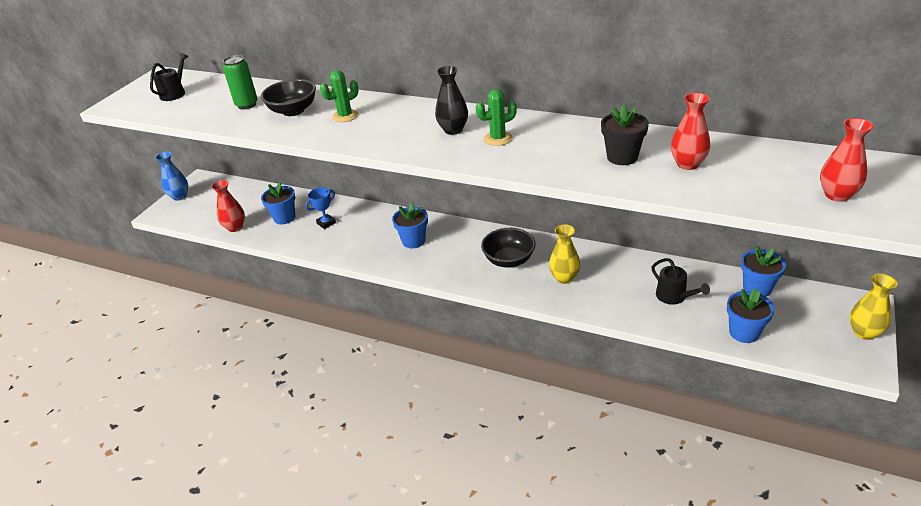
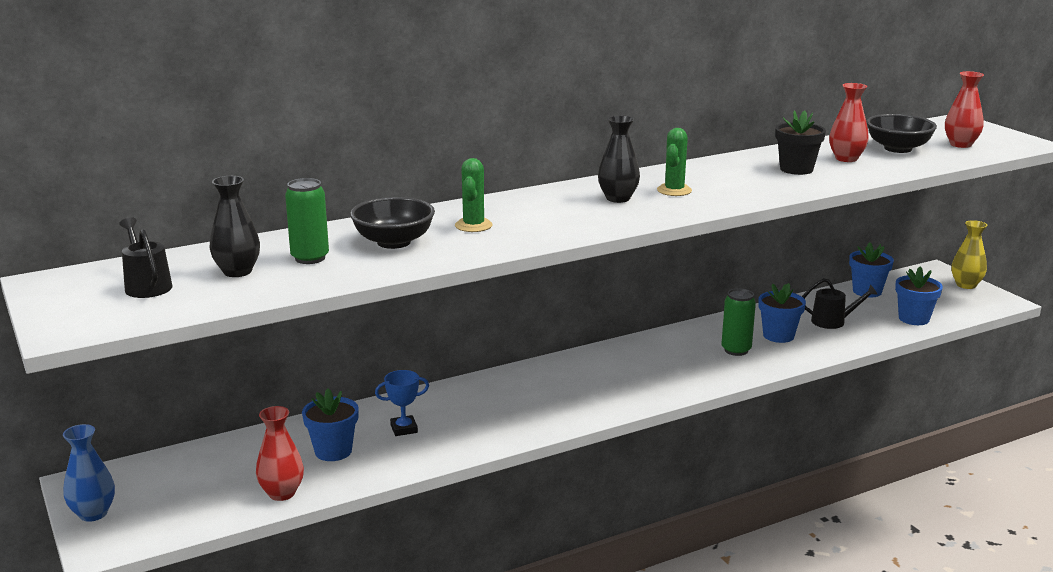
camera: 55 degrees left, 15 degrees down
(211, 100) = (237, 272): none -> black vase
(326, 223) = (404, 429): blue trophy -> blue trophy turned 75 degrees clockwise
(413, 241) = (543, 393): blue flower pot -> blue flower pot (778, 336)
(509, 260) = (665, 362): black bowl -> black bowl (898, 148)
(564, 278) = (736, 350): yellow vase -> green can

